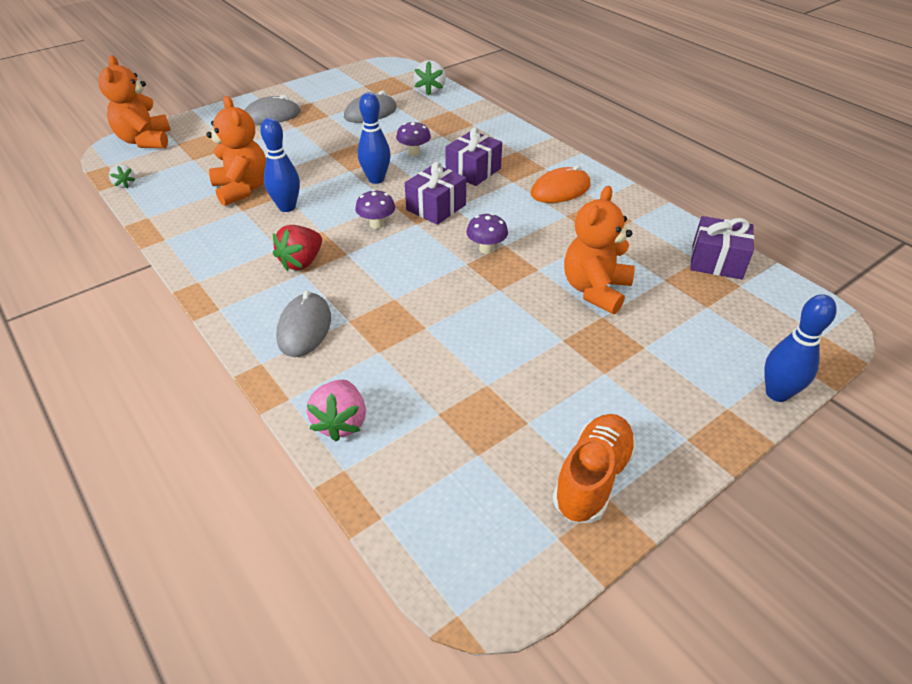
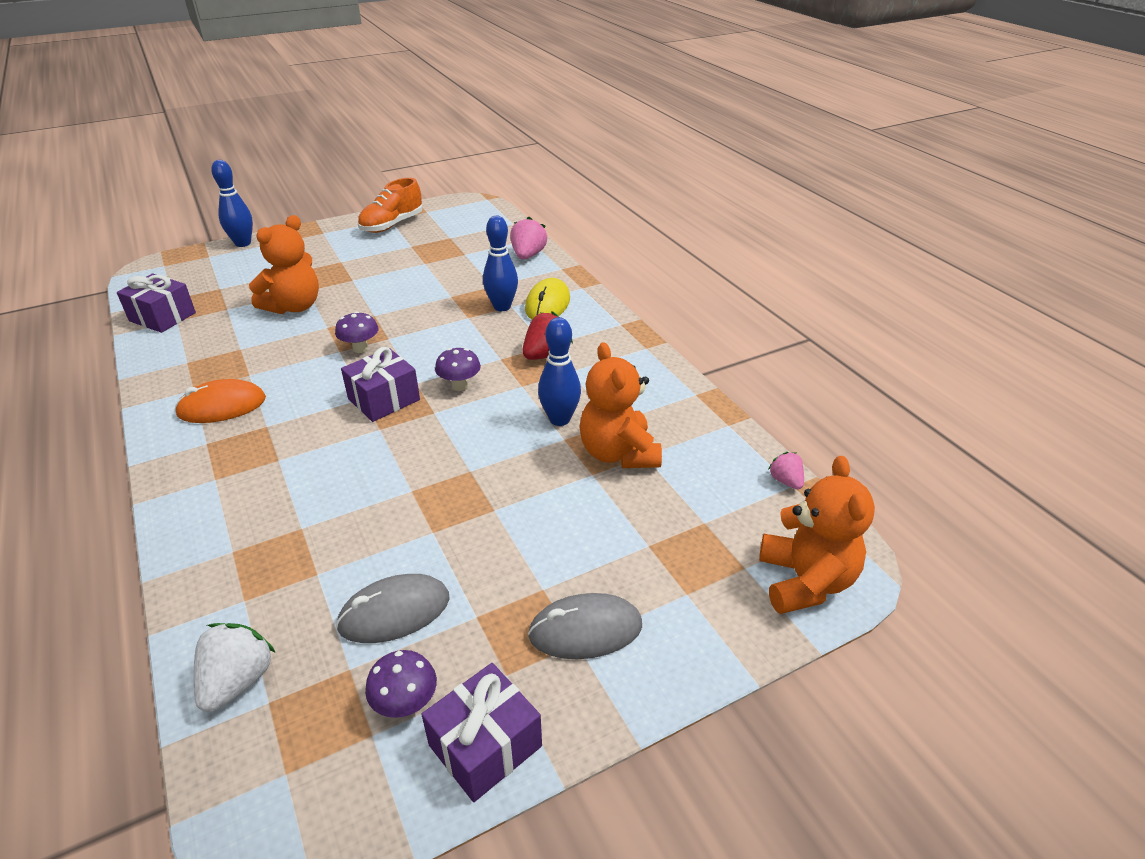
camera: 170 degrees left, 5 degrees down
(125, 184) = (785, 481): white strawberry -> pink strawberry
(304, 328) = (547, 304): grey mouse -> yellow mouse
(376, 179) = (439, 449): blue bowling pin -> blue bowling pin (502, 307)
(414, 152) = (365, 493): purple mushroom -> purple mushroom (406, 704)
(473, 171) = (304, 448): purple gift -> purple gift (485, 745)

